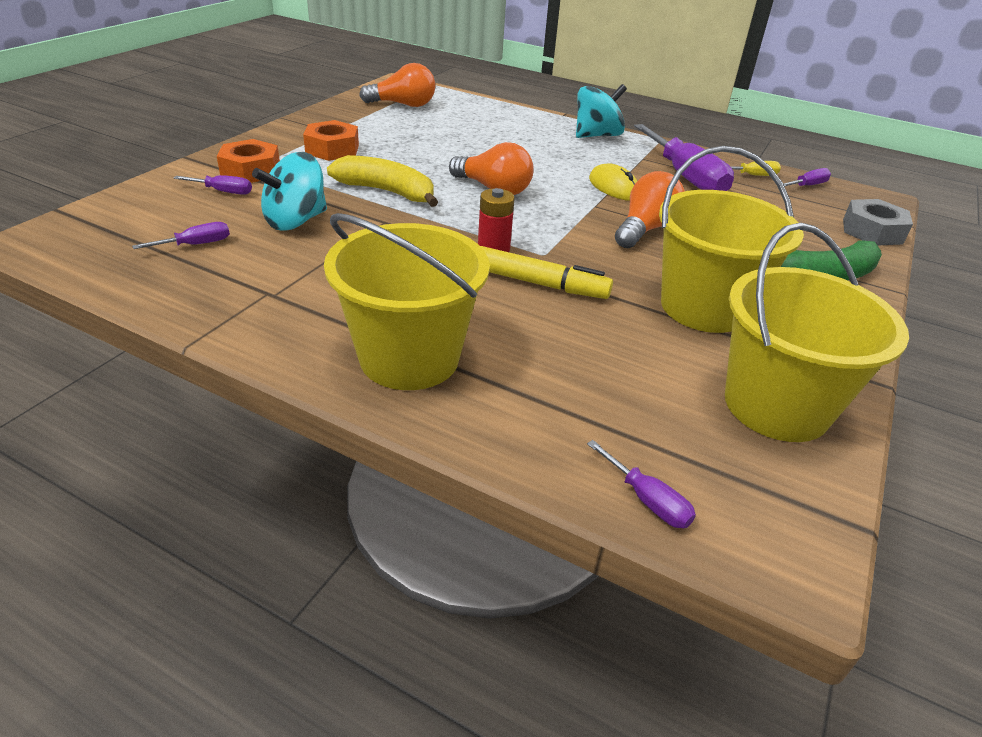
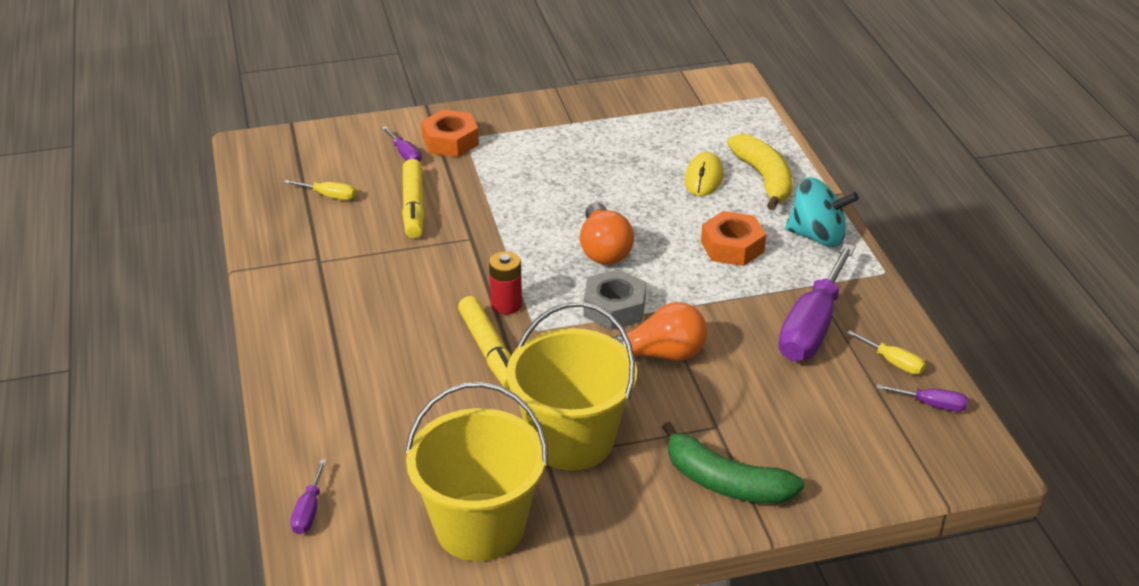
camera: 50 degrees right, 0 degrees up
(196, 244) = (329, 196): purple screwdriver -> yellow screwdriver
(295, 221) = (413, 206): turquoise spinning top -> yellow marker
(332, 149) = (542, 144): orange nut -> orange nut (732, 247)
(387, 192) = (516, 210): yellow banana -> yellow banana (764, 179)
(403, 105) = (687, 114): orange light bulb -> none
(409, 358) = (326, 351): yellow bucket -> none
(614, 187) = (715, 301): yellow mouse -> yellow mouse (704, 178)
(872, 231) = (884, 482): grey nut -> grey nut (614, 308)

